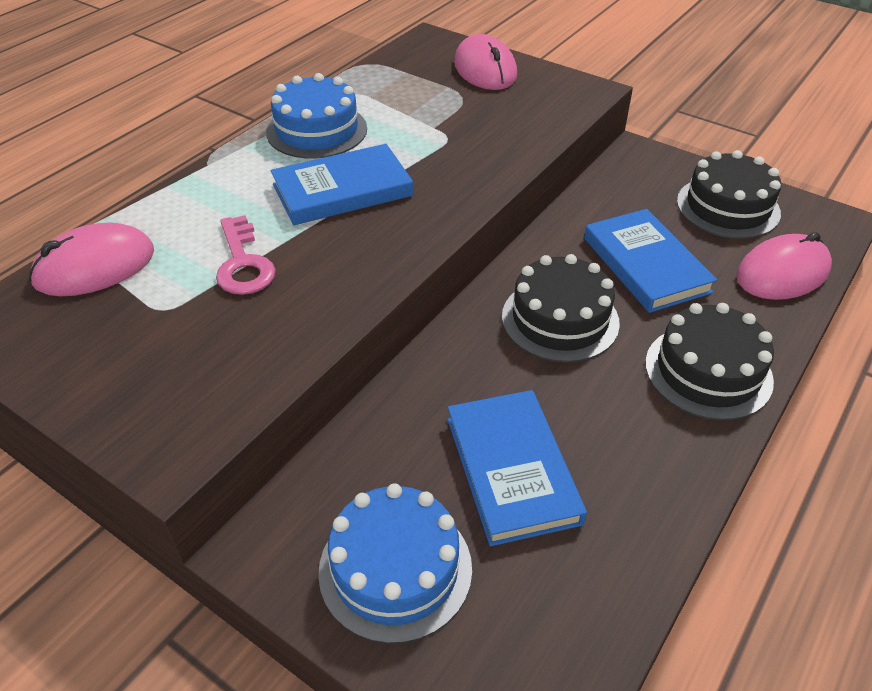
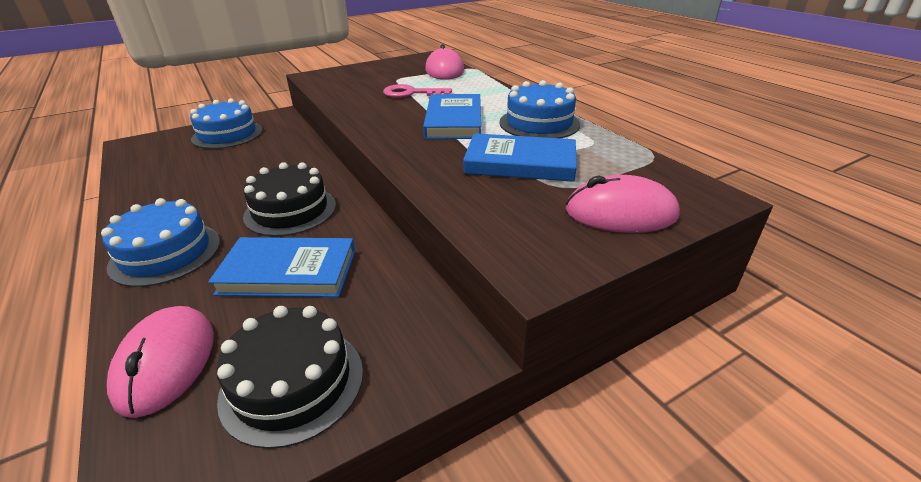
camera: 115 degrees right, 10 degrees down
(512, 469) = (224, 167): blue book -> blue book (520, 163)
(708, 371) = (166, 253): black cake -> blue cake

